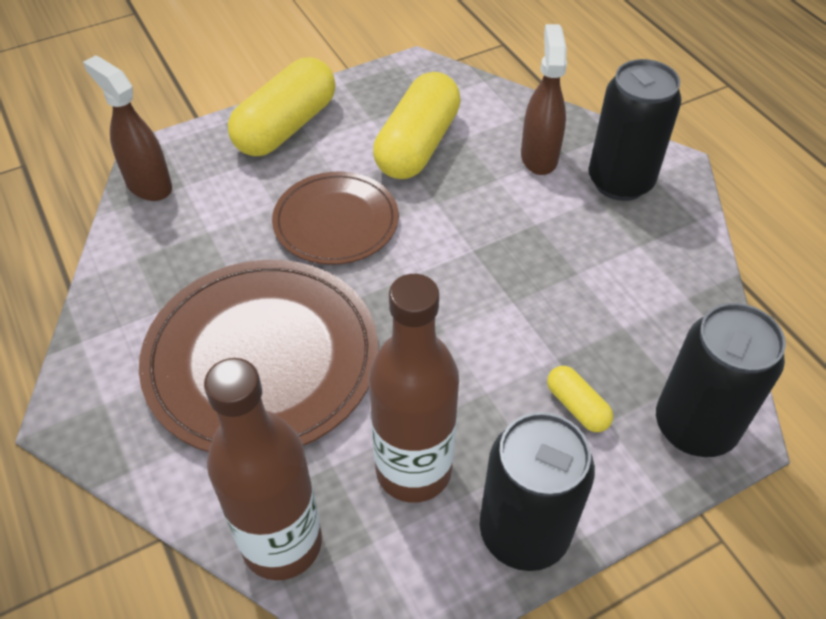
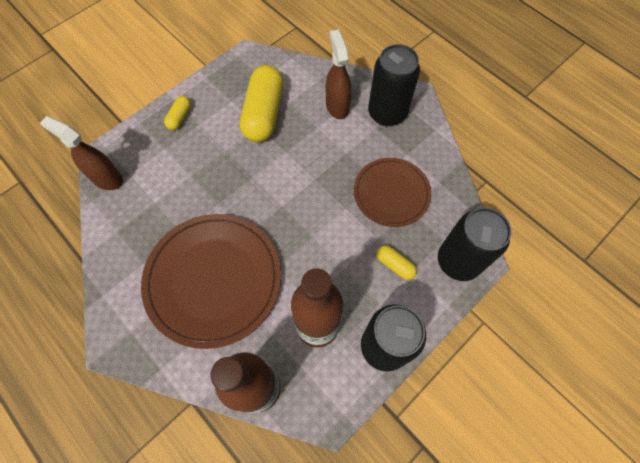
camera: 15 degrees left, 15 degrees up
(286, 127) = (180, 117): yellow capsule -> yellow capsule, size x0.46
(336, 221) = (230, 178): brown plate -> brown plate (391, 193)

